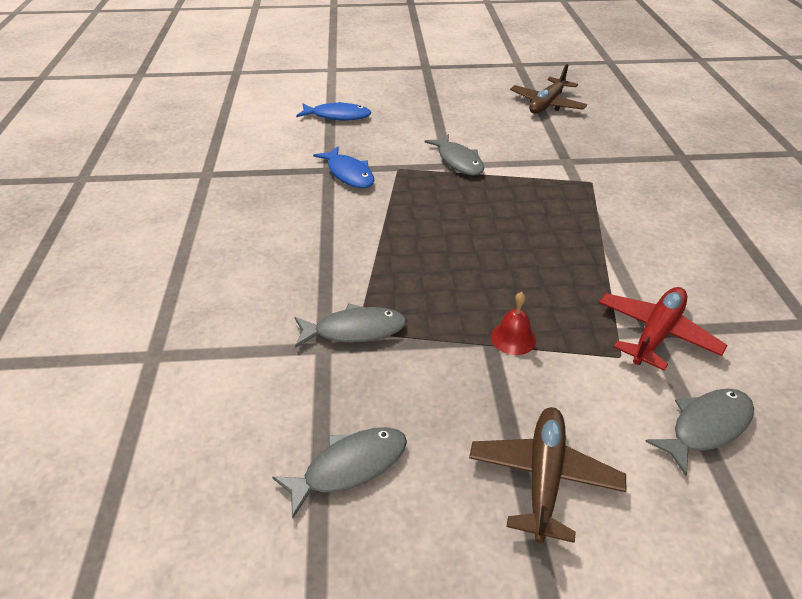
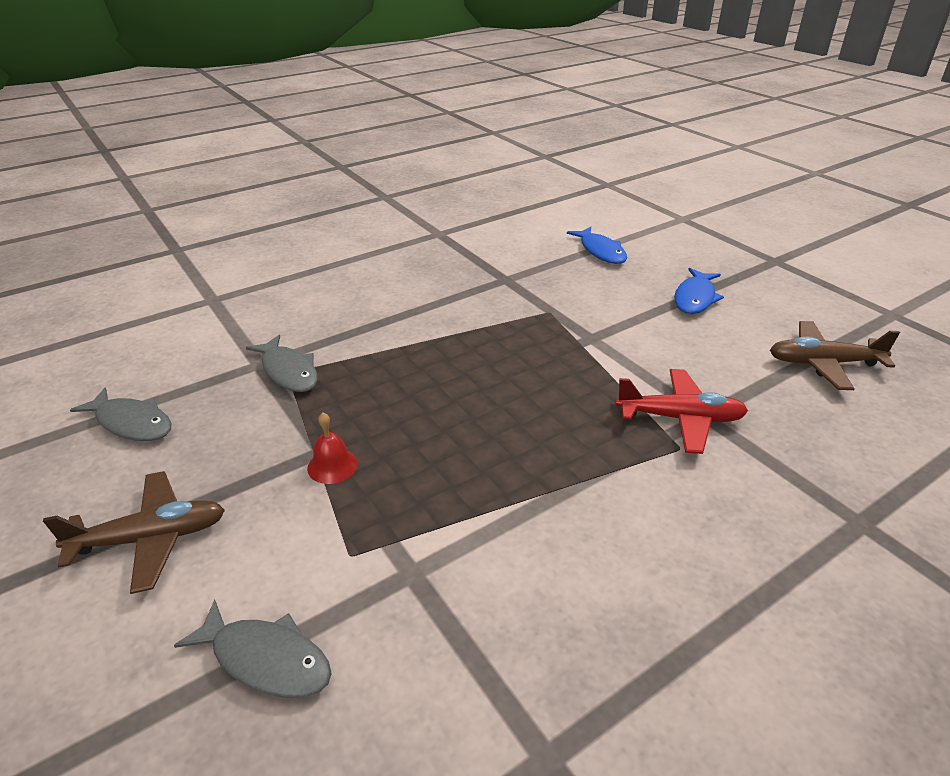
camera: 60 degrees right, 5 degrees down
(349, 174) = (510, 291): blue fish -> blue fish (695, 298)
(458, 161) = (606, 341): grey fish -> none
(656, 334) = (408, 578): red plane -> red plane (680, 418)

